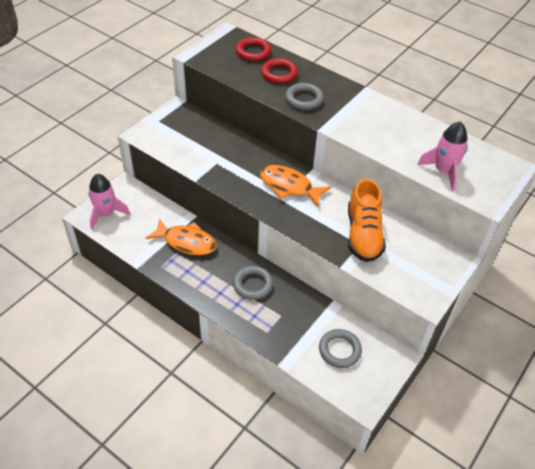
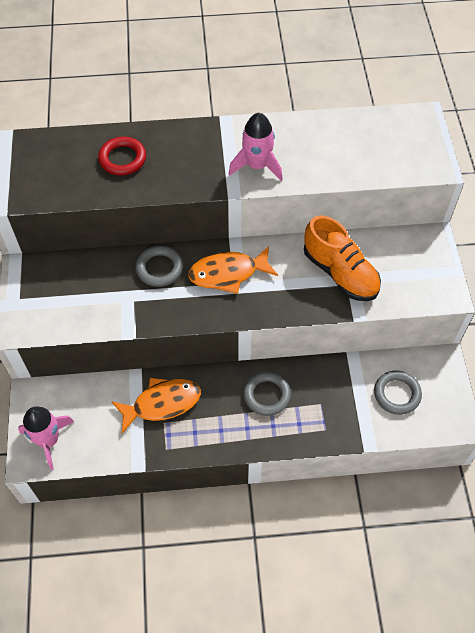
camera: 40 degrees left, 10 degrees up
(253, 52) = (67, 150): red ring -> none
(304, 99) = (179, 172): grey ring -> grey ring (159, 268)
(443, 171) = (376, 163): pink rocket -> pink rocket (257, 165)

